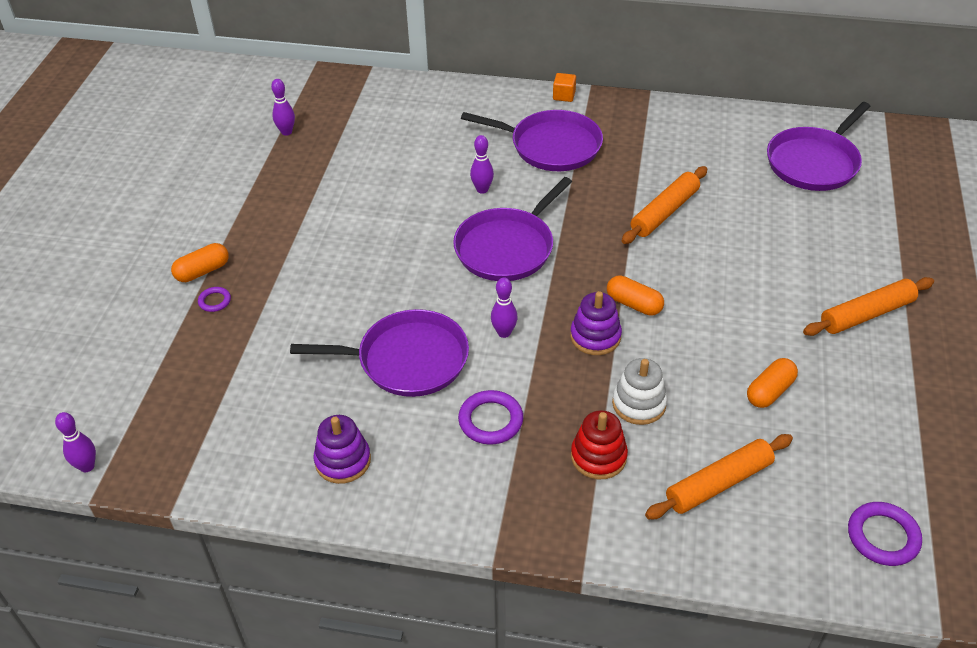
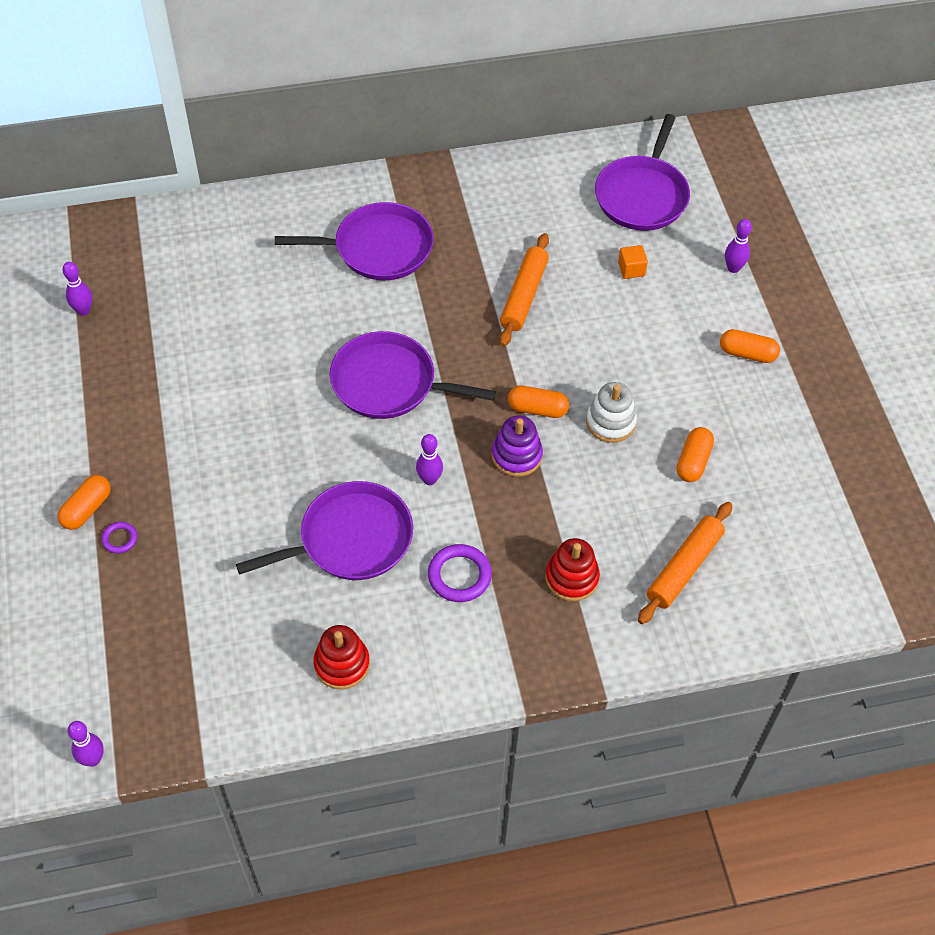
camera: 25 degrees left, 10 degrees up
(343, 461) = (342, 664): purple stacking toy -> red stacking toy
(482, 189) = (332, 322): purple bowling pin -> purple bowling pin (733, 268)
(507, 247) = (389, 383): purple pan -> purple pan turned 90 degrees clockwise
(564, 96) = (363, 180): orange cube -> orange cube (631, 269)
(639, 404) = (585, 513): white stacking toy -> white stacking toy (610, 422)
(866, 314) = (747, 354): orange rolling pin -> orange capsule
(883, 536) = (833, 569): purple ring -> none

